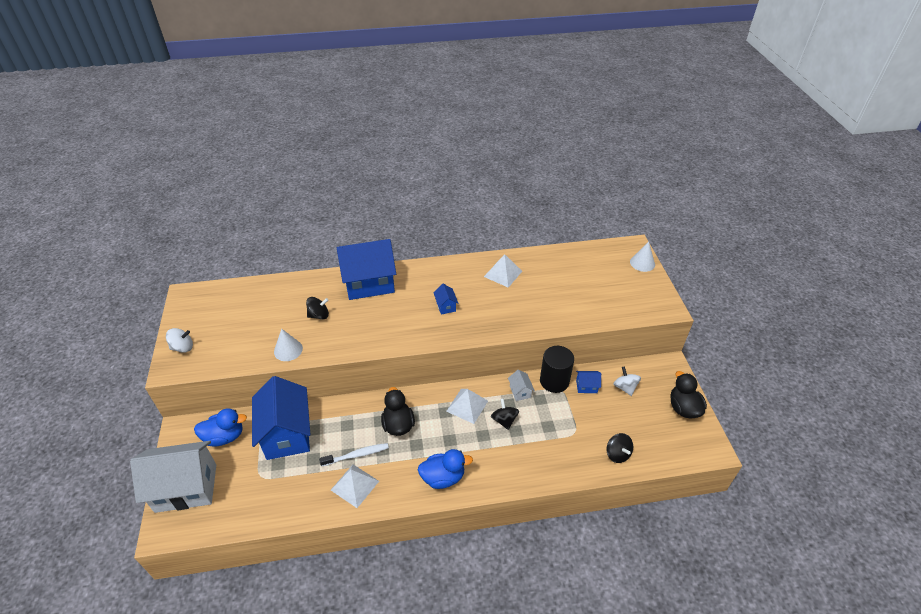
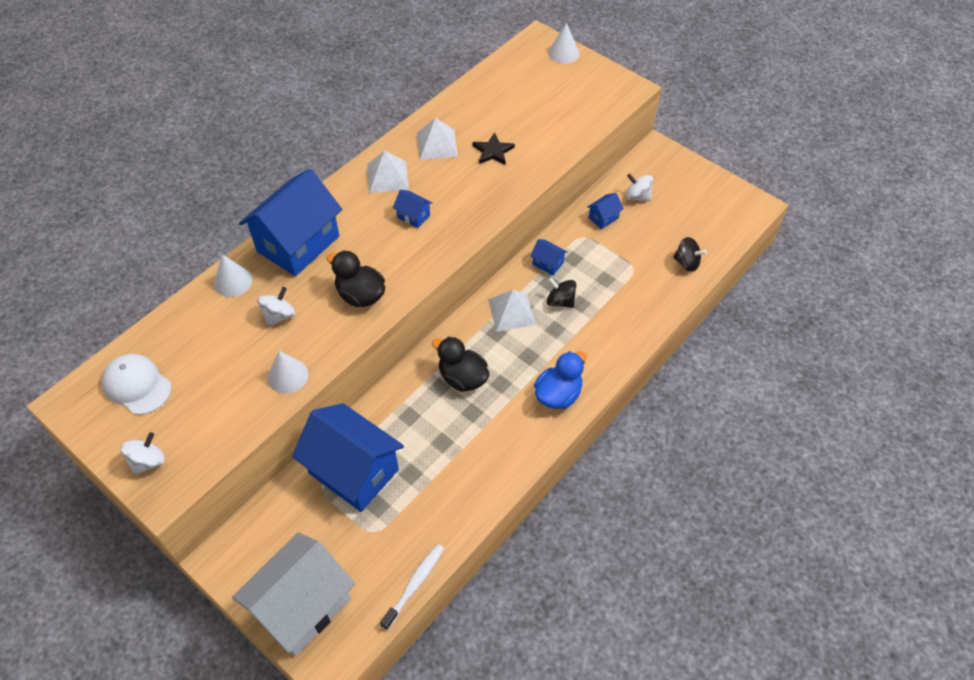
camera: 40 degrees left, 10 degrees up
(220, 306) = (137, 385): none -> white cap
(224, 437) = (284, 526): blue duck -> none
(317, 283) = (232, 281): none -> white cone
(319, 315) = (279, 315): black spinning top -> white spinning top
(354, 485) = (482, 465): white pyramid -> white pyramid (387, 176)
(357, 455) = (452, 436): white toothbrush -> white toothbrush (415, 584)
(520, 391) = (548, 263): white house -> blue house
(533, 297) = (493, 151): none -> black star
(554, 381) = (569, 232): black cylinder -> none
(683, 408) = (702, 183): black duck -> black duck (360, 295)

